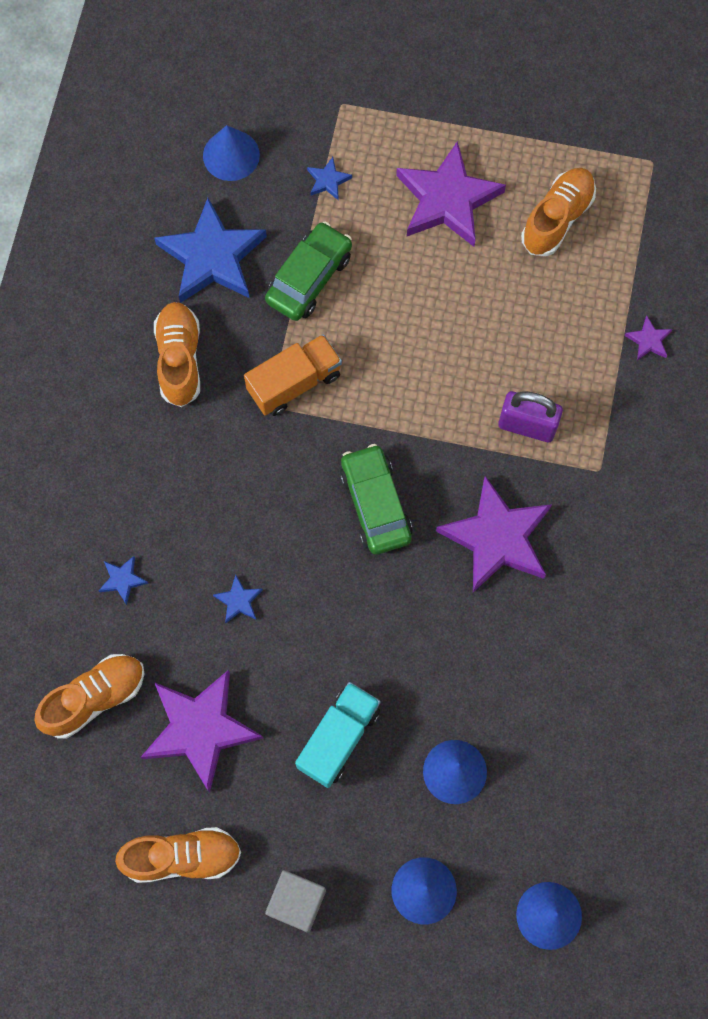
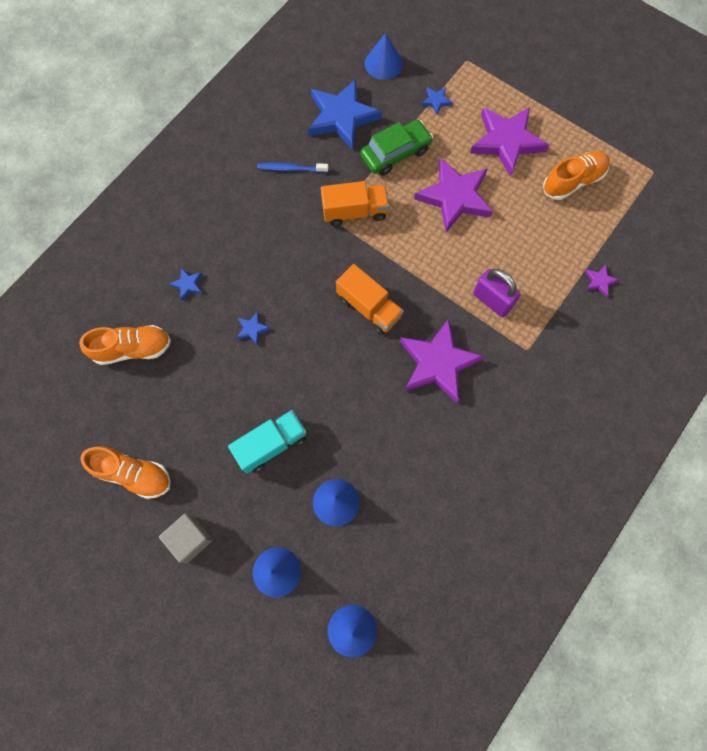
camera: 25 degrees right, 0 degrees up
(179, 359) = (291, 168): orange shoe -> blue toothbrush
(200, 729) = (187, 398): purple star -> purple star (455, 197)
(375, 504) = (369, 307): green car -> orange truck

